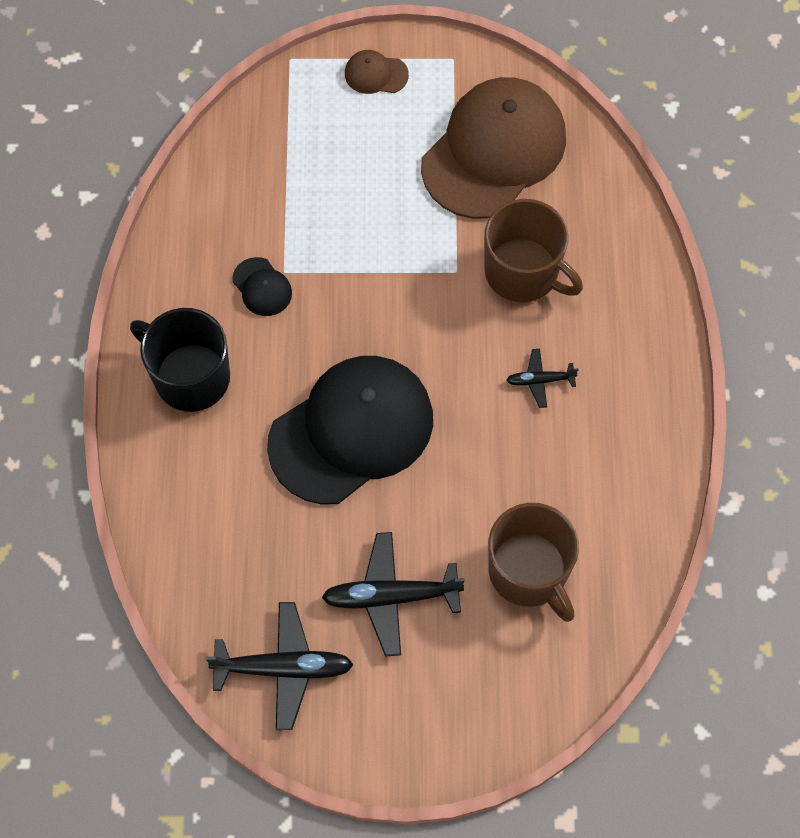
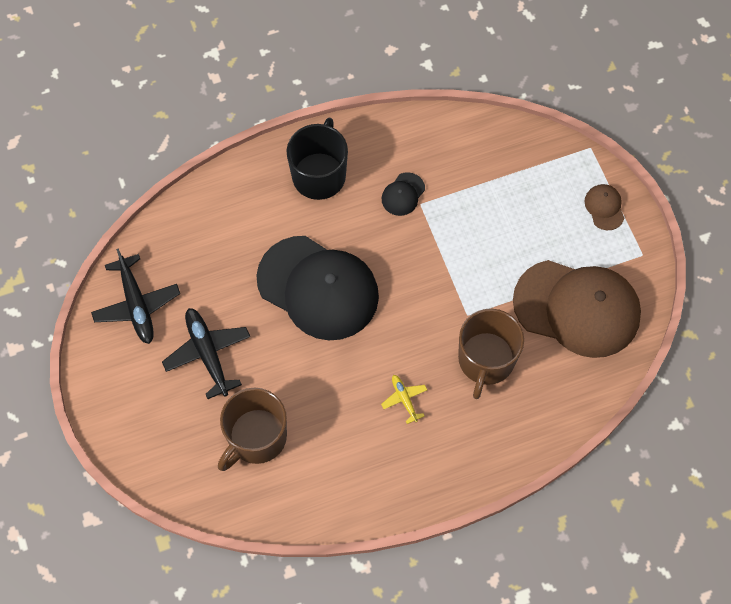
camera: 70 degrees right, 0 degrees up
(540, 380) = (404, 399): black plane -> yellow plane

